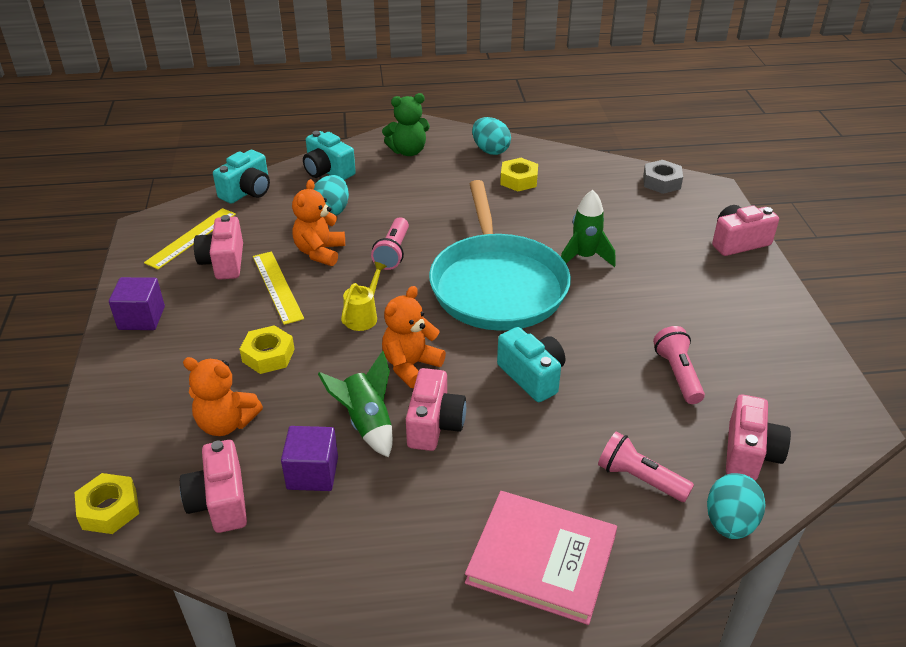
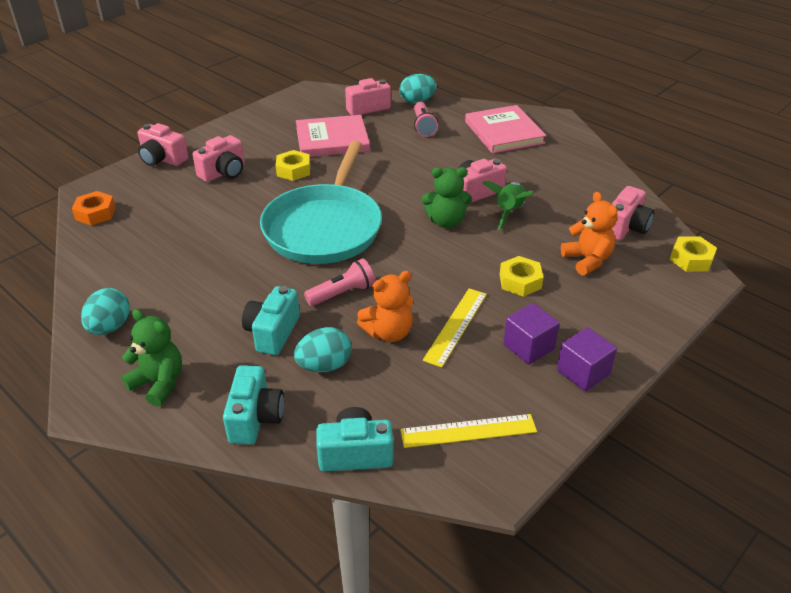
camera: 130 degrees left, 0 degrees up
(223, 262) = (469, 380): pink camera -> pink camera (224, 172)
(312, 473) = (564, 210): purple cube -> purple cube (528, 347)
(363, 316) = (429, 265): yellow watering can -> none
(411, 366) = (446, 222): orange teddy bear -> green teddy bear
(497, 285) = (324, 227): turquoise pan -> turquoise pan turned 150 degrees clockwise
(518, 180) = (157, 284): yellow nut -> yellow nut (293, 170)
(532, 376) = (395, 179): turquoise camera -> turquoise camera (272, 332)
(584, 257) = (247, 207): green rocket -> none
(661, 182) = (95, 213): grey nut -> orange nut
(678, 374) = (332, 139): pink flashlight -> pink book

